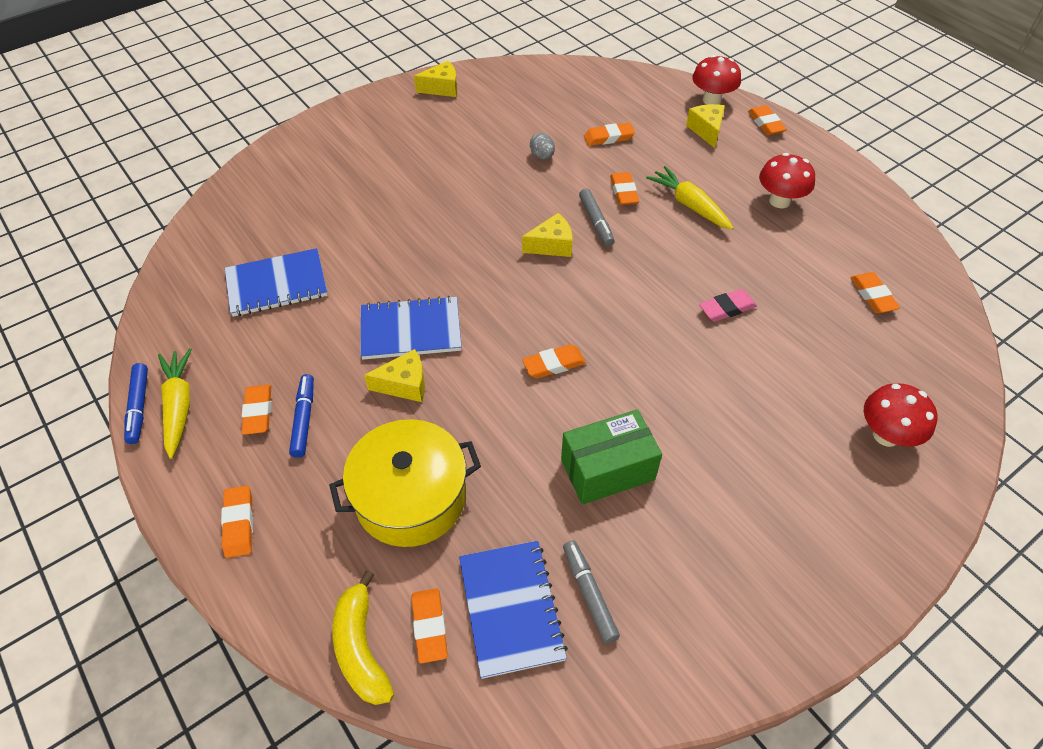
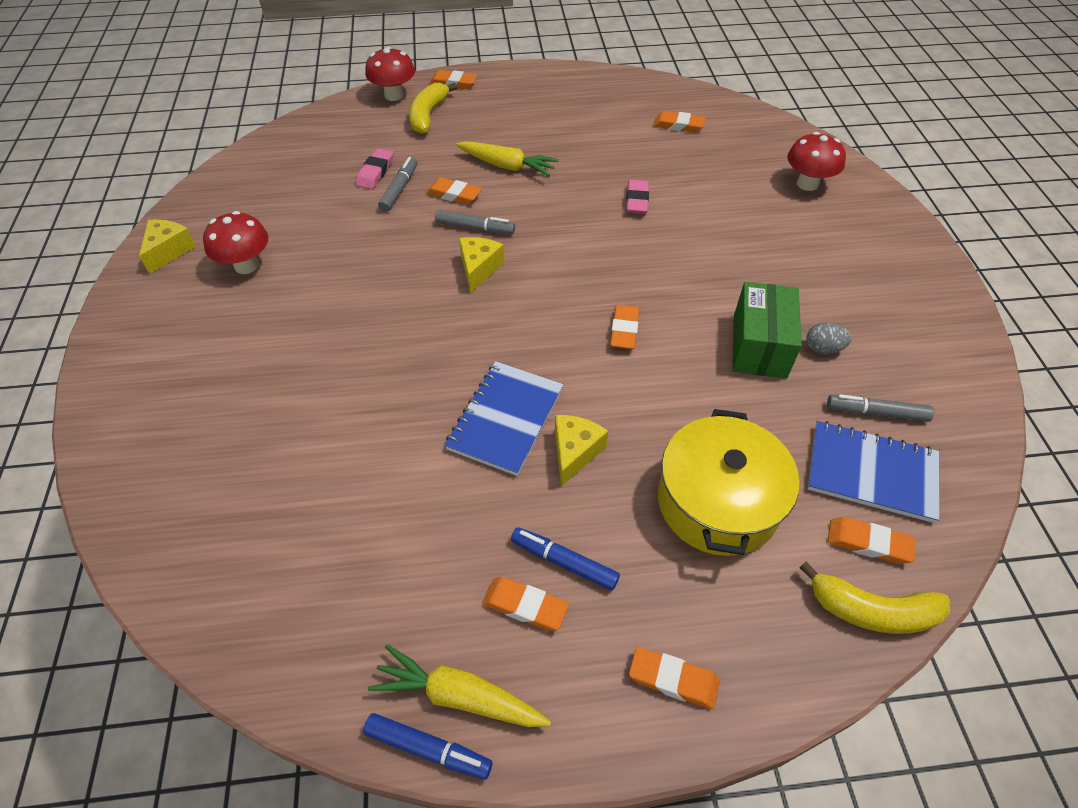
camera: 60 degrees left, 0 degrees up
(277, 284) = (340, 519): blue notebook -> none
(542, 156) = (354, 224): grey egg -> grey egg (823, 348)
(601, 159) = (399, 189): none -> grey marker
(608, 137) = (375, 172): orange eraser -> pink eraser
(689, 205) = (506, 166): yellow carrot -> yellow carrot turned 150 degrees counterclockwise
(706, 130) = (428, 115): yellow cheese -> yellow banana
(779, 201) = (546, 119): red mushroom -> red mushroom (246, 265)

